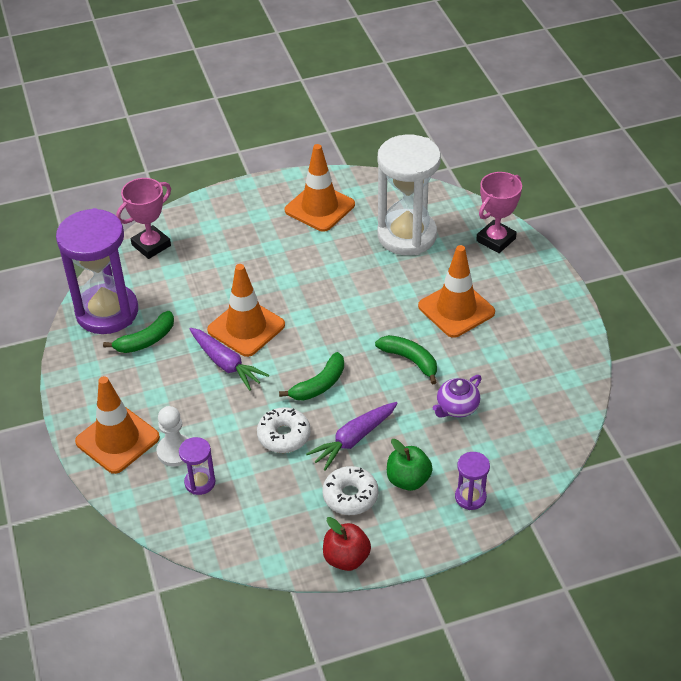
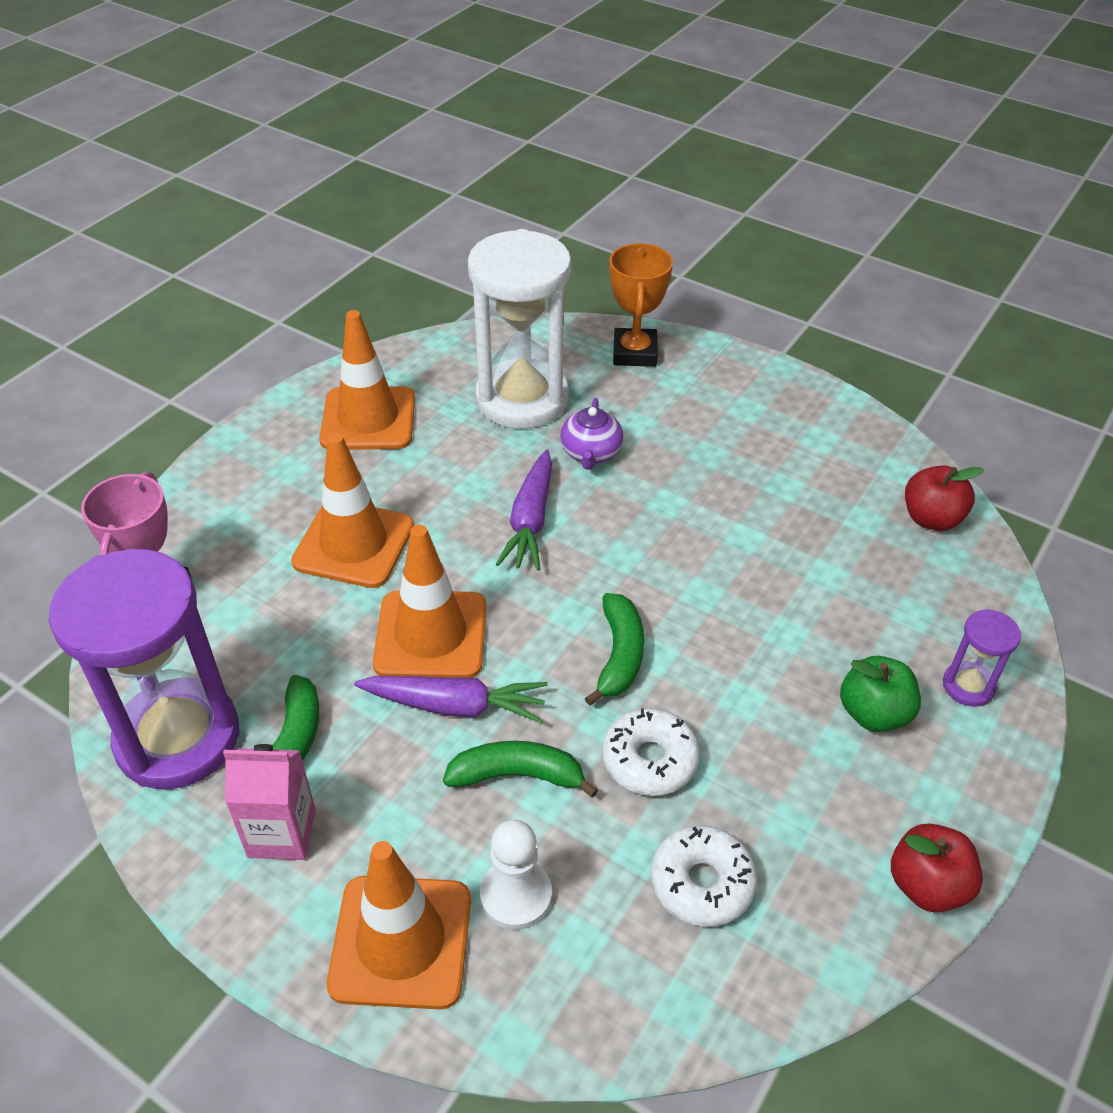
camera: 40 degrees left, 0 degrees up
(112, 373) = (282, 833): none -> pink carton
(200, 482) = (605, 920): purple hourglass -> none
(350, 496) = (830, 788): white donut -> white donut (702, 883)
(353, 439) = (746, 703): purple carrot -> purple carrot (530, 520)
(410, 360) = (698, 552): green banana -> green banana (517, 775)
(456, 309) = (681, 457): orange traffic cone -> orange traffic cone (354, 544)
(456, 407) = (820, 579): purple teapot -> purple teapot (591, 453)
(496, 240) = (634, 353): pink trophy -> orange trophy
(555, 413) = (931, 518): none -> red apple

